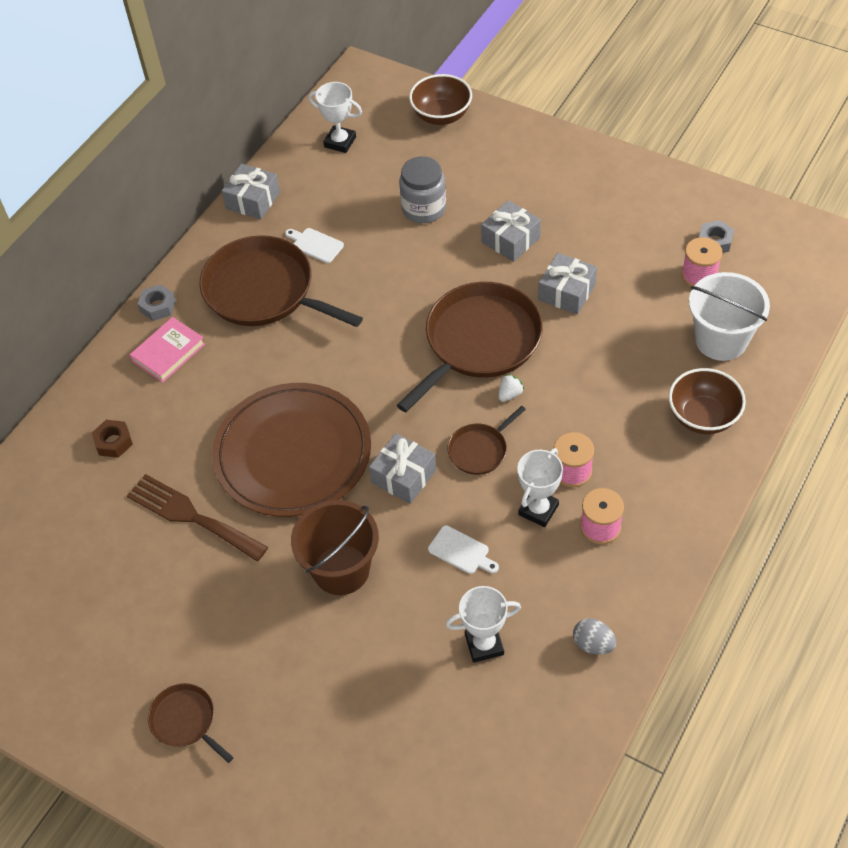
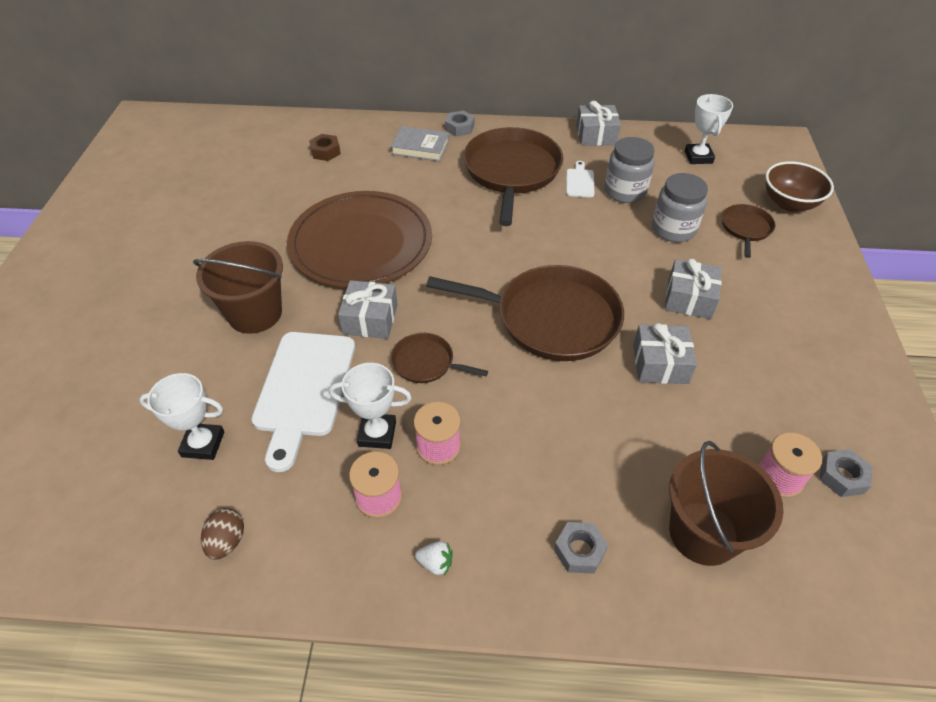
camera: 60 degrees right, 5 degrees down
(168, 352) = (420, 147): pink book -> grey book
(185, 721) = (86, 275): brown pan -> brown pan (745, 228)
(191, 516) = (275, 211): brown fork -> none
(352, 218) = (625, 191): none -> grey jar
(461, 551) = (304, 389): white cutting board -> white cutting board, size x2.18
(484, 644) = (203, 444): white trophy -> white trophy turned 45 degrees counterclockwise
(510, 394) = (504, 362): white strawberry -> white strawberry (435, 563)
(593, 644) = (227, 541): grey egg -> brown egg
(703, 417) = (579, 551): brown bowl -> grey nut
(721, 340) = (703, 533): white bucket -> brown bucket

